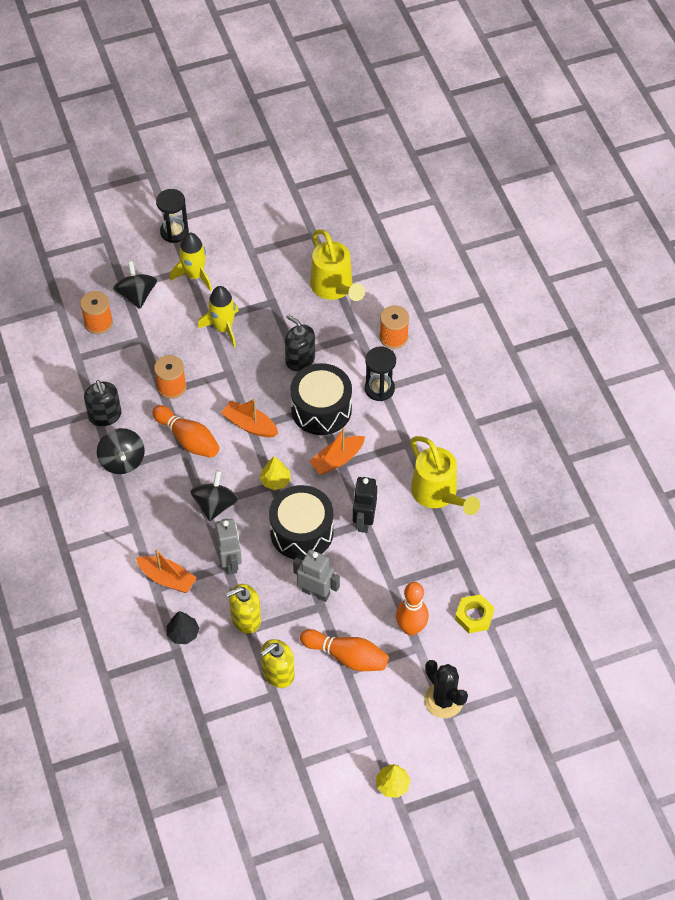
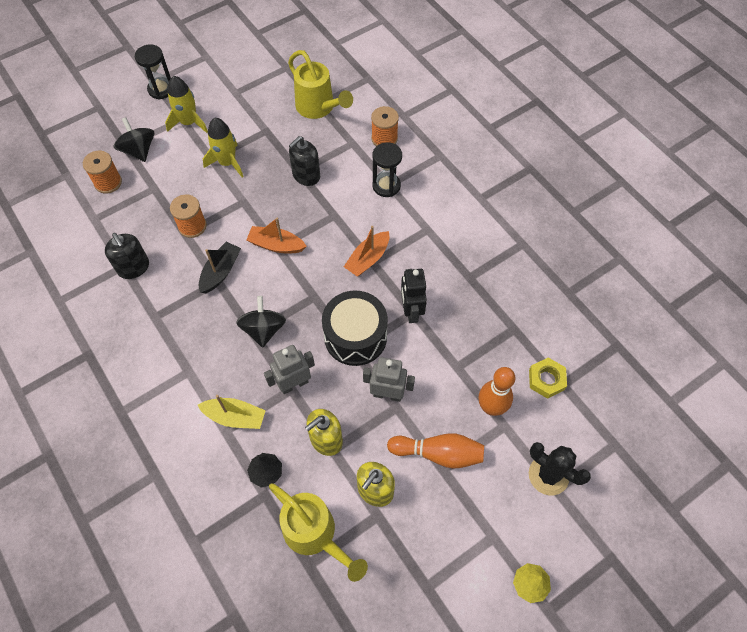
camera: 15 degrees left, 5 degrees up
(122, 461) = (161, 307): black spinning top -> none
(167, 578) = (235, 417): orange boat -> yellow boat
(188, 439) = (220, 272): orange bowling pin -> black boat
(230, 562) = (294, 384): grey robot -> grey robot turned 90 degrees counterclockwise
(275, 481) = (315, 292): yellow tree -> none
(300, 359) = (306, 175): black soap dispenser -> black soap dispenser turned 75 degrees counterclockwise
(321, 409) = (339, 216): black drum -> none
(438, 494) = (471, 270): yellow watering can -> yellow watering can (315, 534)

